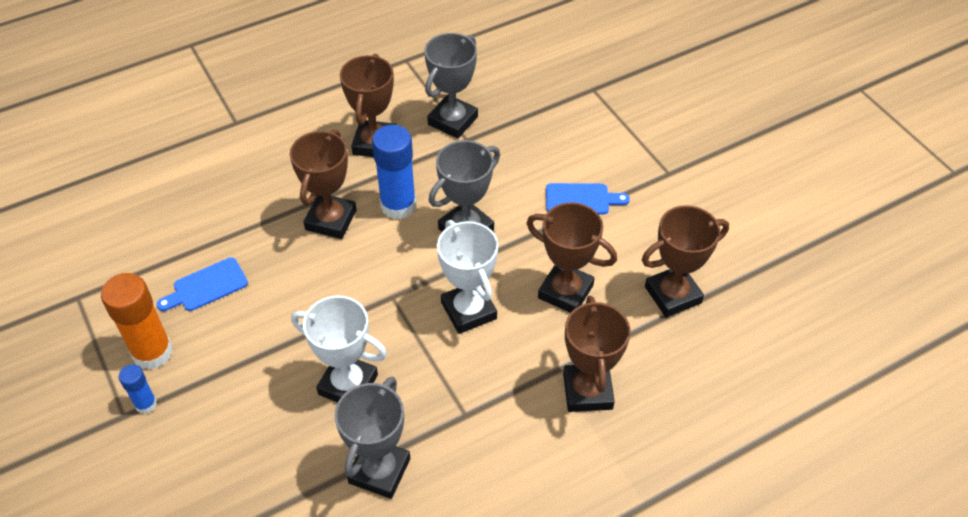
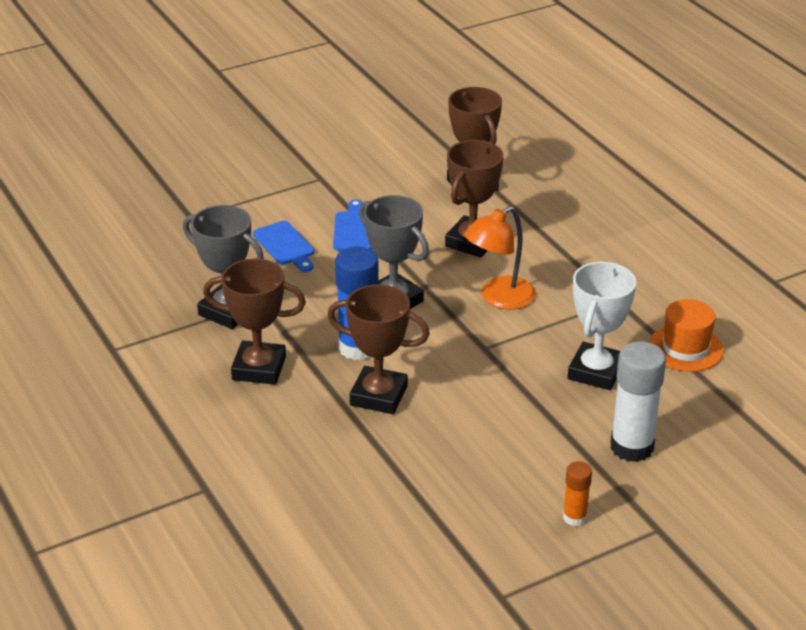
camera: 90 degrees left, 15 degrees down
(146, 404) = (642, 513): blue glue stick -> none
(152, 352) = (575, 517): orange glue stick -> orange glue stick, size x0.53
(206, 286) = (478, 485): blue cutting board -> blue cutting board (285, 245)
(234, 405) = (632, 447): none -> white glue stick
(379, 471) = (685, 348): grey trophy -> orange hat
(469, 311) = (499, 298): white trophy -> orange lamp
(587, 391) = (582, 233): brown trophy -> none

